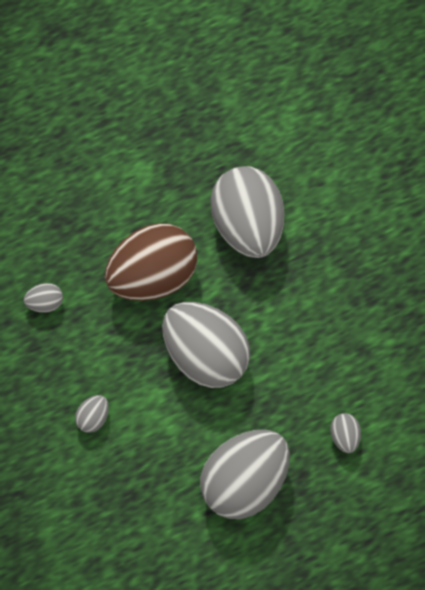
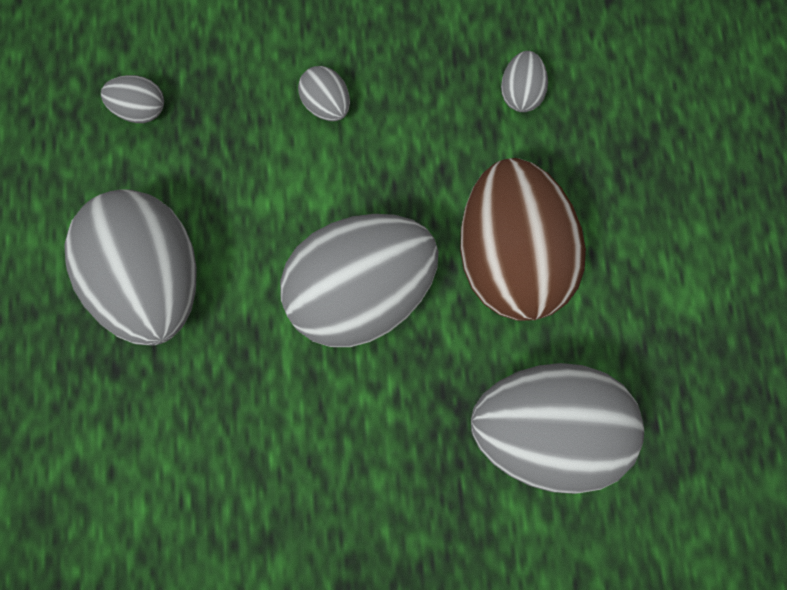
camera: 110 degrees right, 0 degrees up
(344, 434) = (147, 457): grey egg -> grey egg (139, 108)

